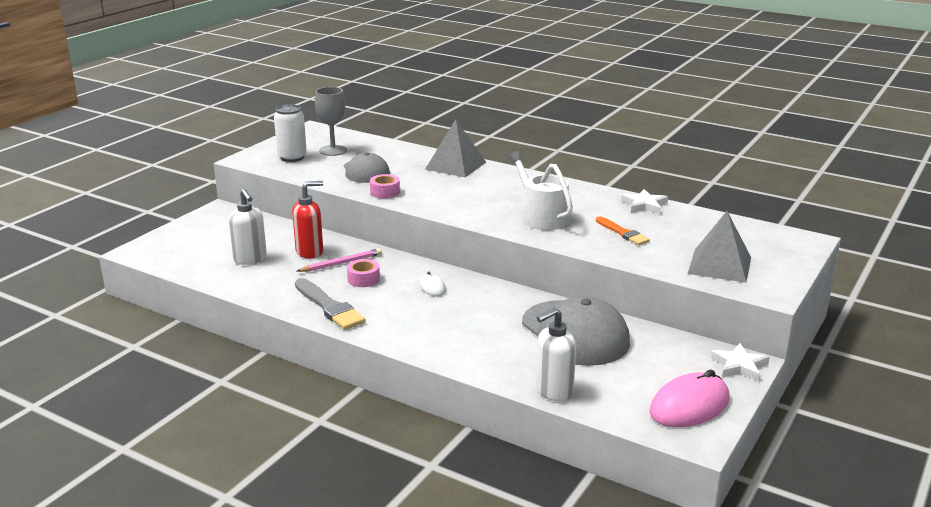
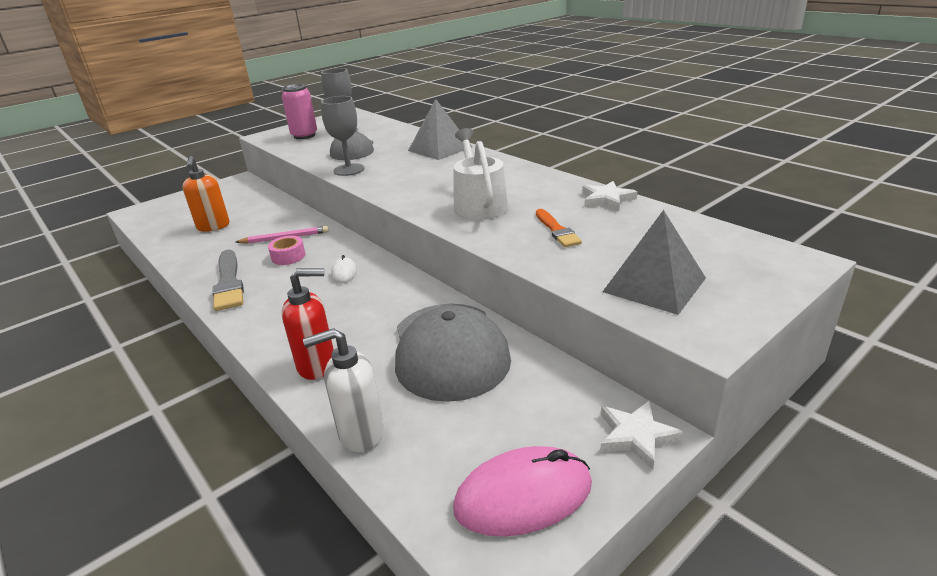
camera: 20 degrees right, 5 degrees up
(250, 259) = (213, 226): white soap dispenser -> orange soap dispenser
(292, 157) = (304, 135): white can -> pink can
(310, 252) = (269, 224): red soap dispenser -> red soap dispenser (317, 365)
(385, 192) = (349, 170): pink tape -> grey goblet

